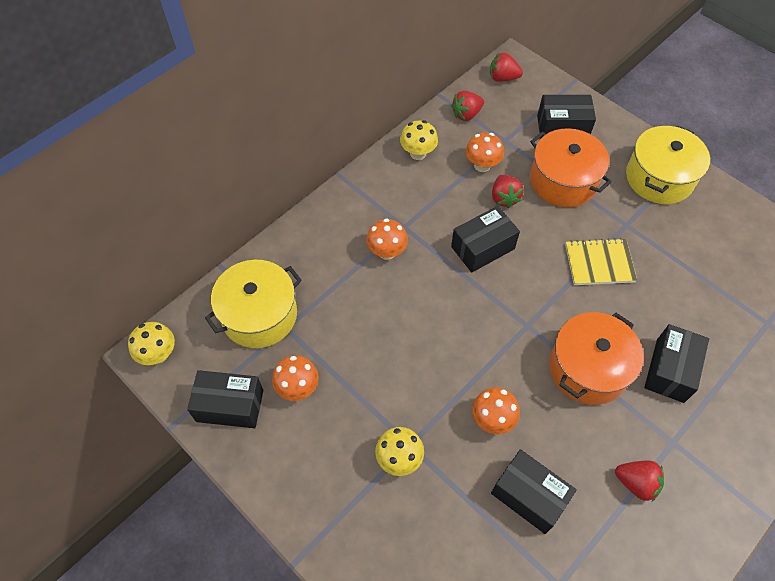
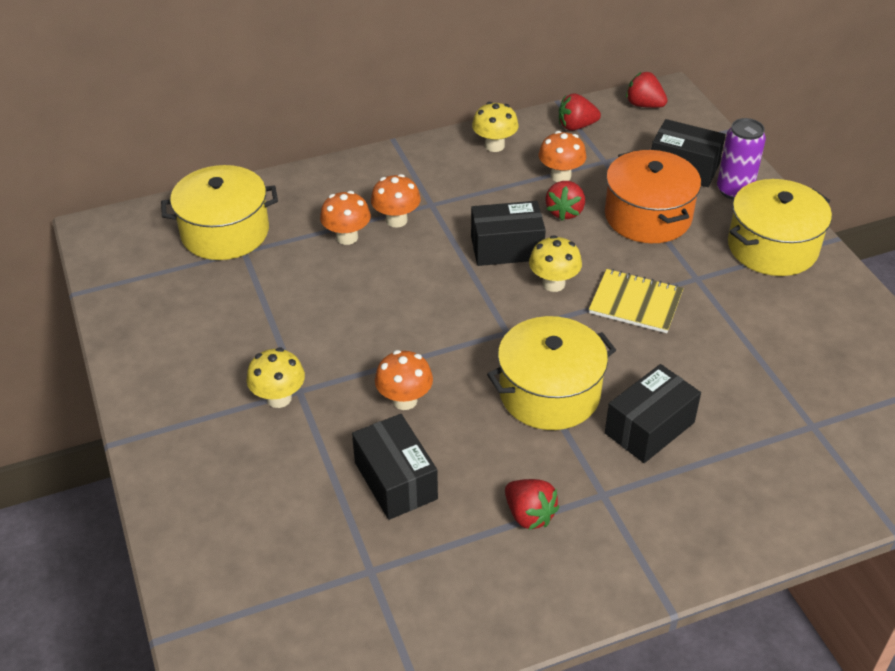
camera: 25 degrees right, 15 degrees down
(158, 354) = (105, 232): yellow mushroom -> yellow mushroom (553, 283)
(230, 405) = (142, 296): black box -> none
(298, 388) = (219, 304): orange mushroom -> orange mushroom (347, 237)
(588, 368) = (549, 393): orange pot -> yellow pot
(607, 136) = (734, 190): none -> purple can

